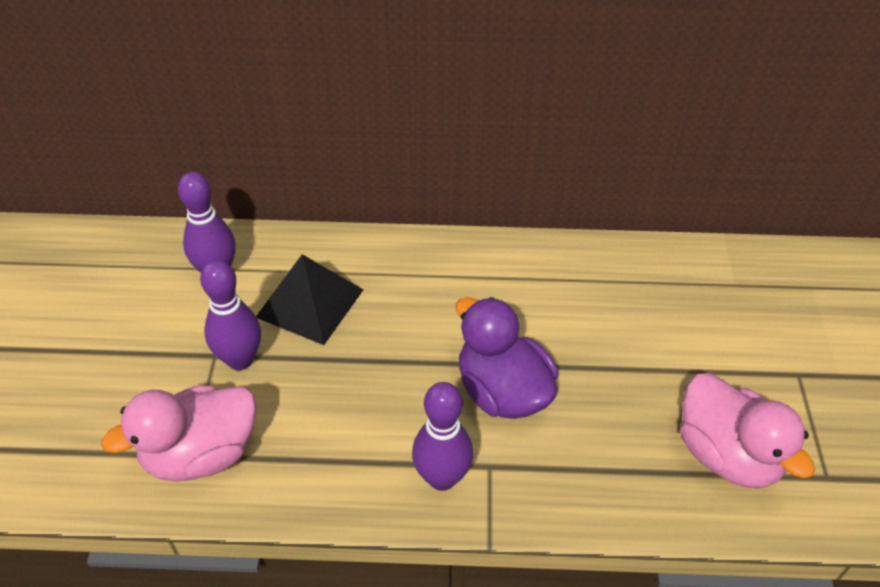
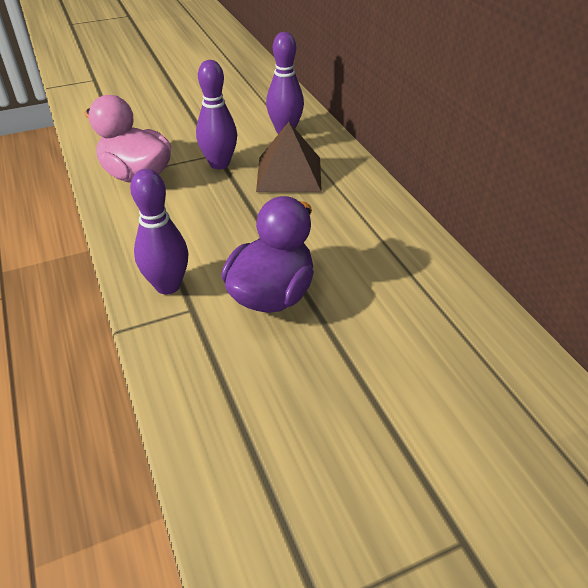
camera: 65 degrees right, 5 degrees down
(309, 303) = (289, 174): black pyramid -> brown pyramid
(727, 455) = (296, 487): pink duck -> none

